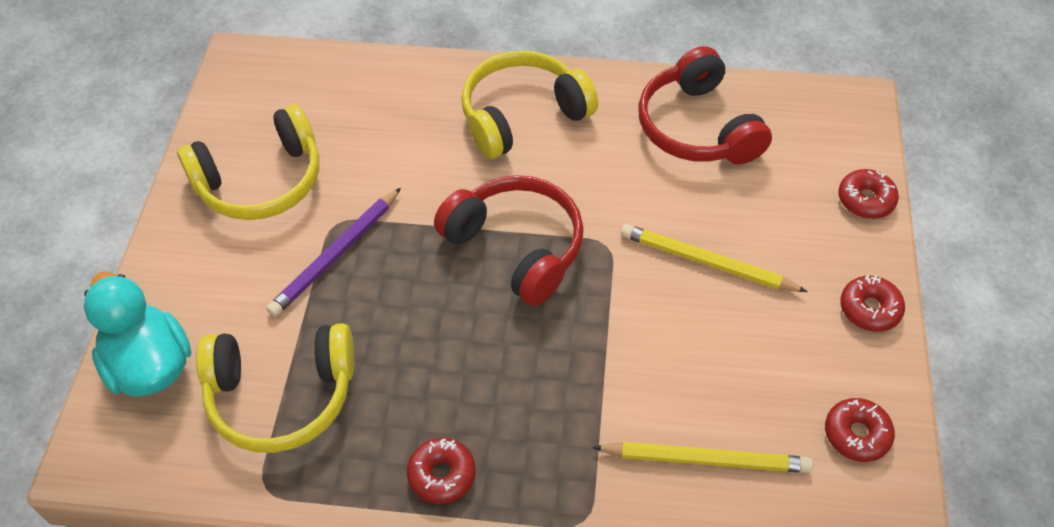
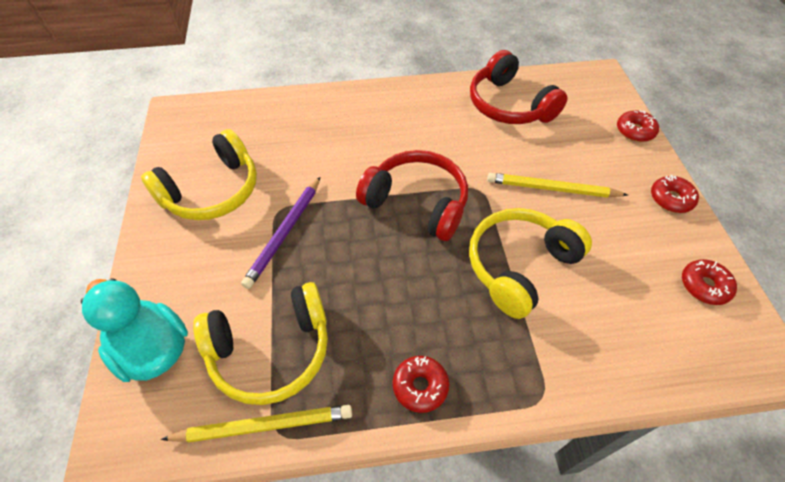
camera: 15 degrees left, 0 degrees up
(522, 115) = (390, 116): yellow headphones -> yellow headphones (519, 266)
(705, 460) = (611, 328): yellow pencil -> yellow pencil (263, 425)

